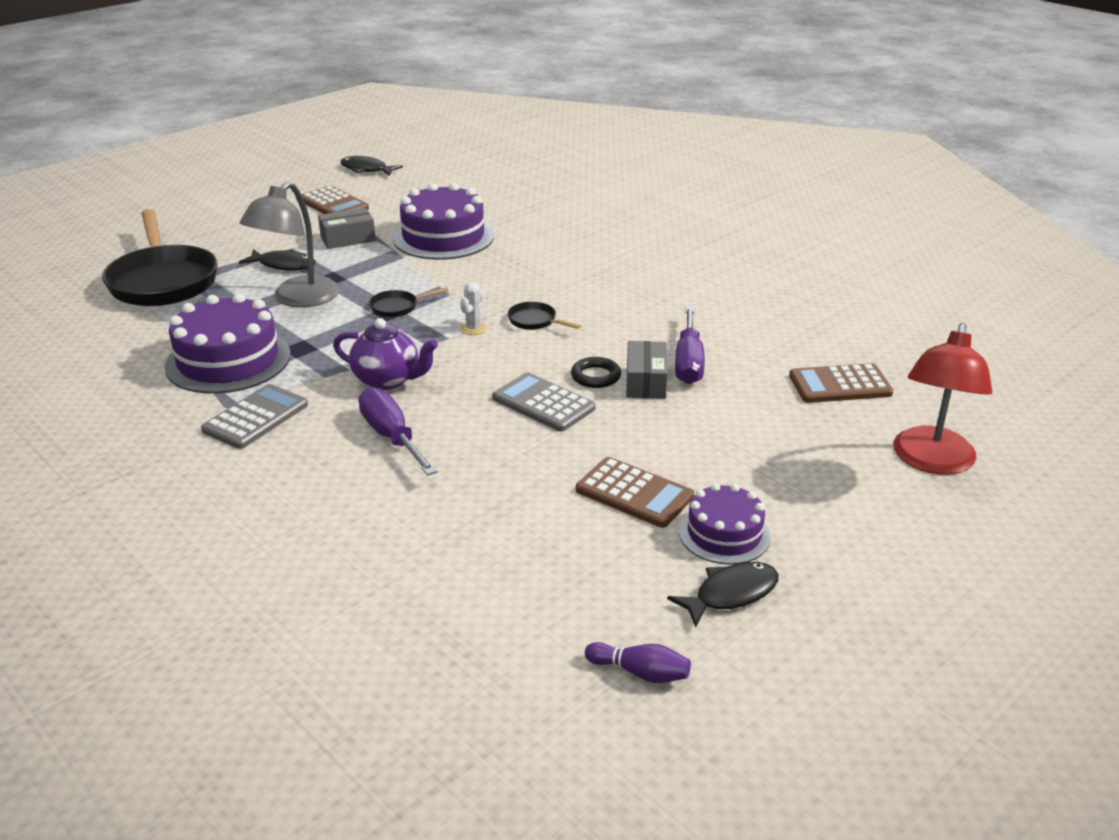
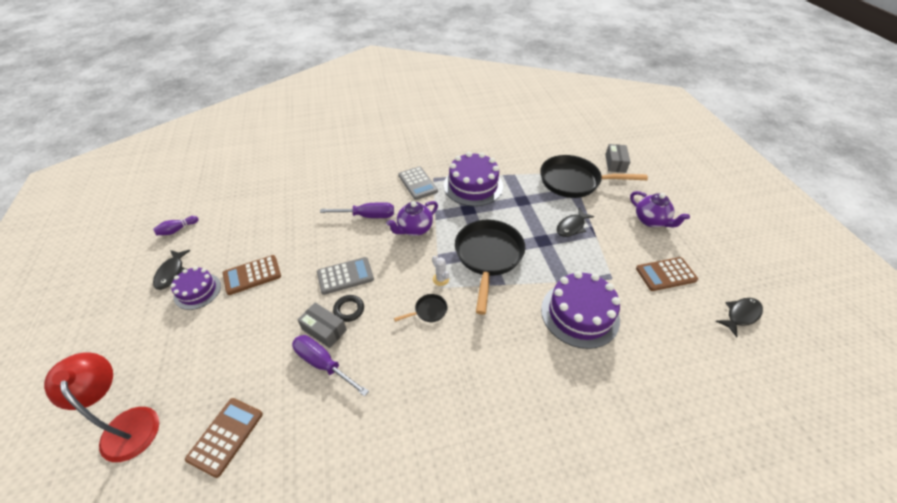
camera: 120 degrees right, 15 degrees up
(232, 221) = (651, 221): none -> purple teapot
(297, 299) = (523, 221): grey lamp -> none
(348, 239) = (599, 264): grey box -> grey box (615, 163)
(397, 307) = (488, 256): black pan -> black pan, size x2.40

